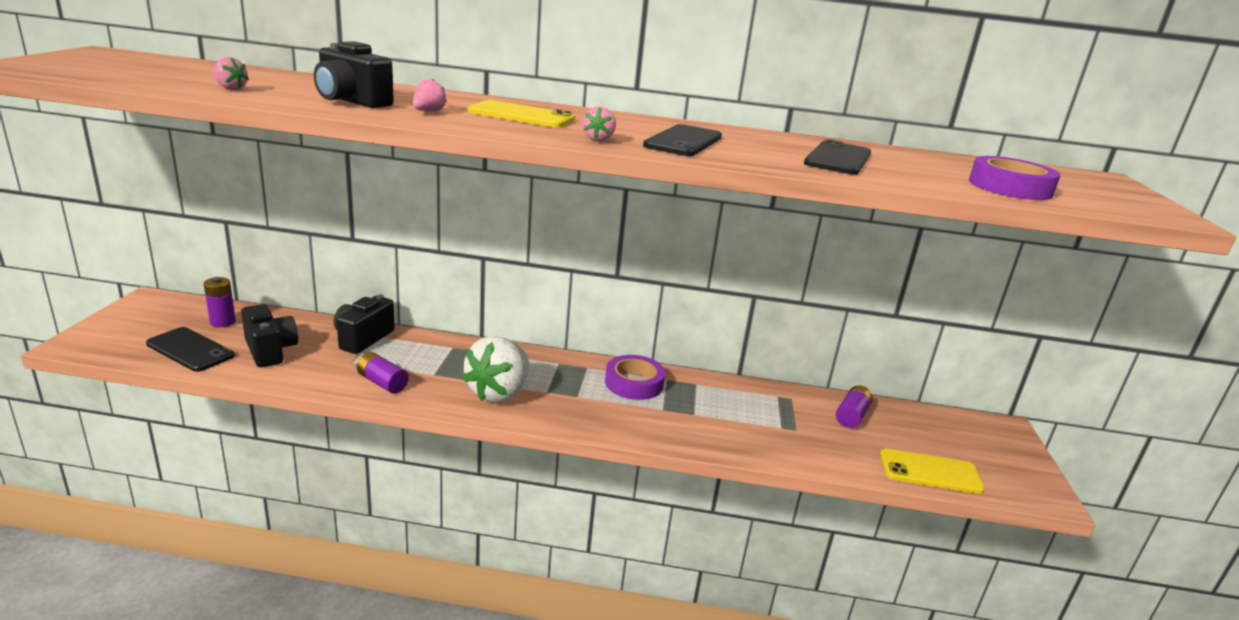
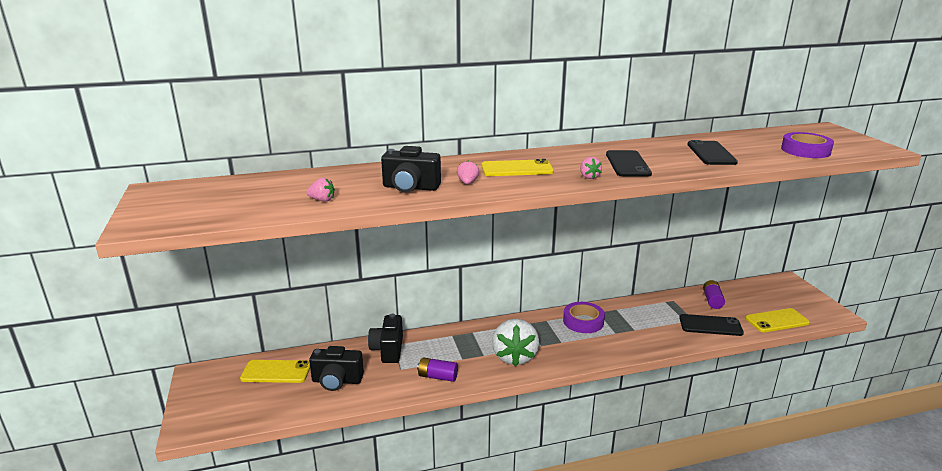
camera: 20 degrees left, 0 degrees up
(190, 350) = (280, 401): black phone -> black phone (710, 325)
(223, 322) = (276, 372): purple battery -> yellow phone
(270, 350) = (337, 381): black camera -> black camera turned 150 degrees clockwise

